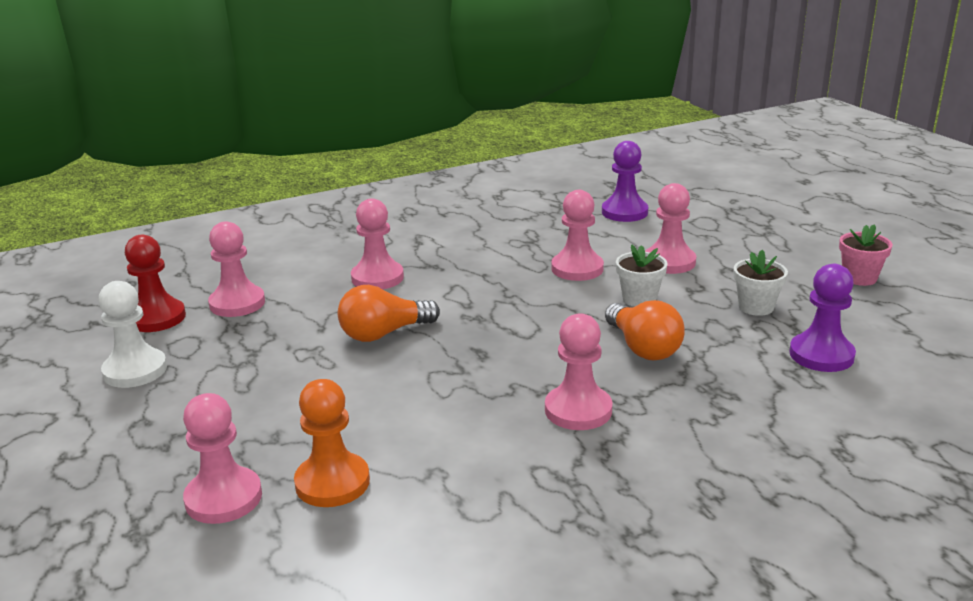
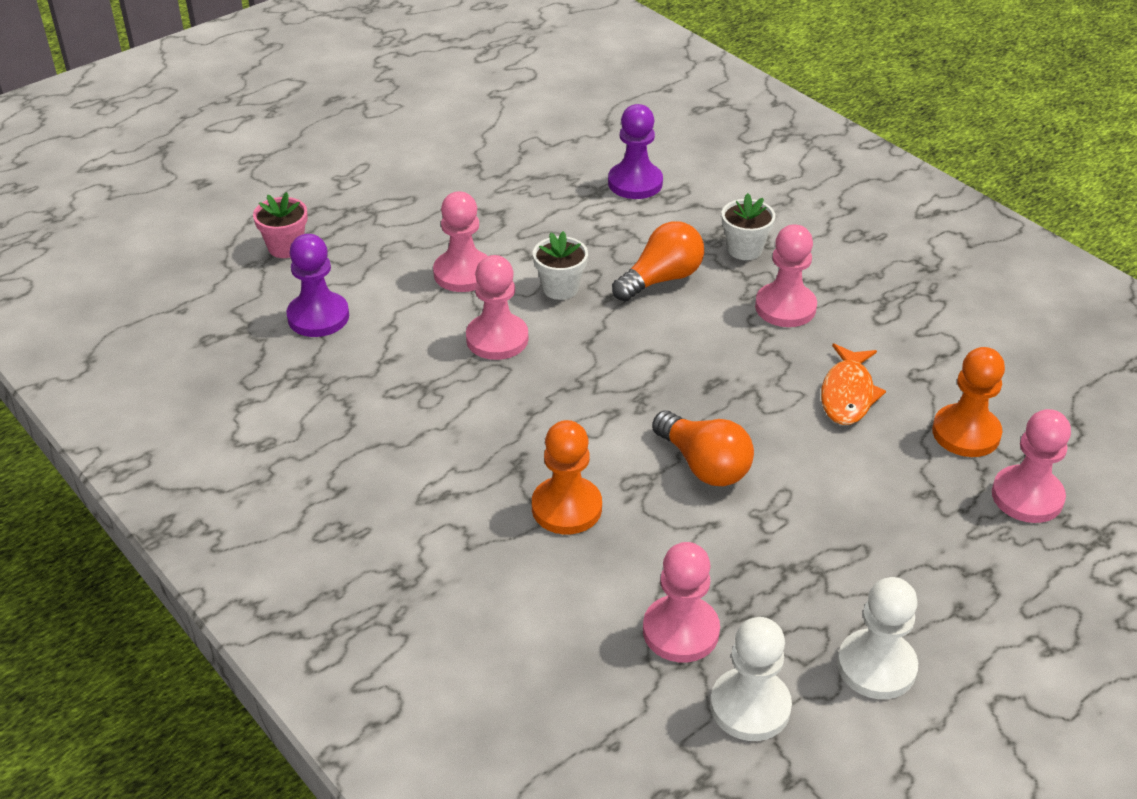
camera: 105 degrees left, 15 degrees up
(157, 318) = (750, 706): red pawn -> white pawn
(377, 278) = (566, 508): pink pawn -> orange pawn
(429, 421) = (847, 394): none -> orange fish
(756, 307) = (555, 216): white flower pot -> white flower pot (744, 249)
(859, 278) = (474, 158): pink flower pot -> pink flower pot (286, 247)

